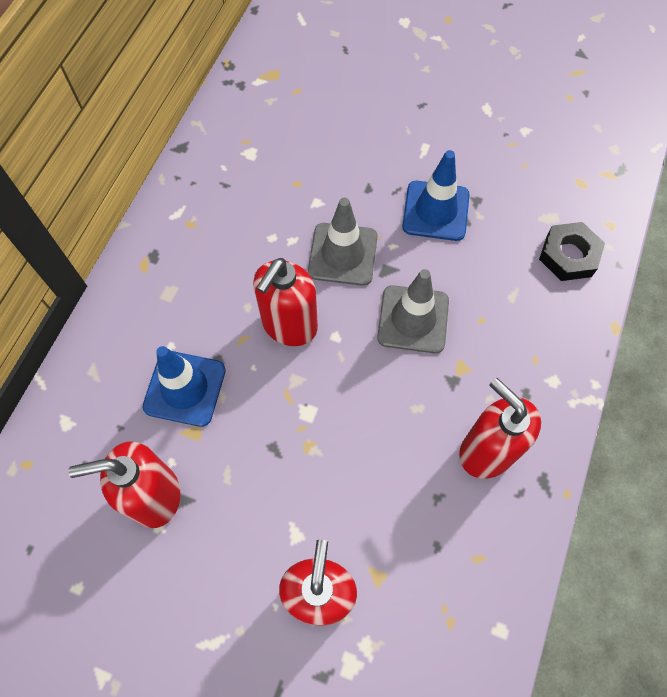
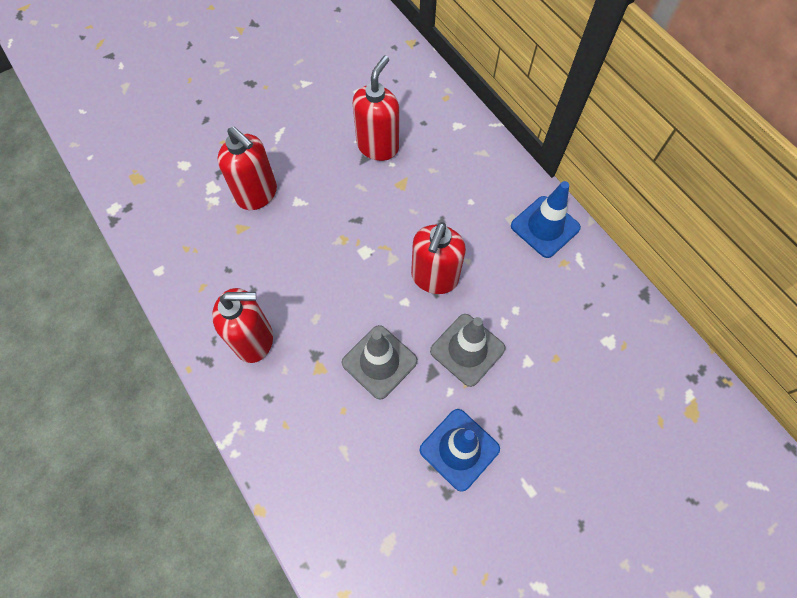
camera: 125 degrees right, 0 degrees up
(185, 388) = (434, 194): blue traffic cone -> blue traffic cone (545, 227)
(289, 325) = (434, 278): red soap dispenser -> red soap dispenser turned 135 degrees counterclockwise
(569, 255) = (343, 528): black nut -> none

